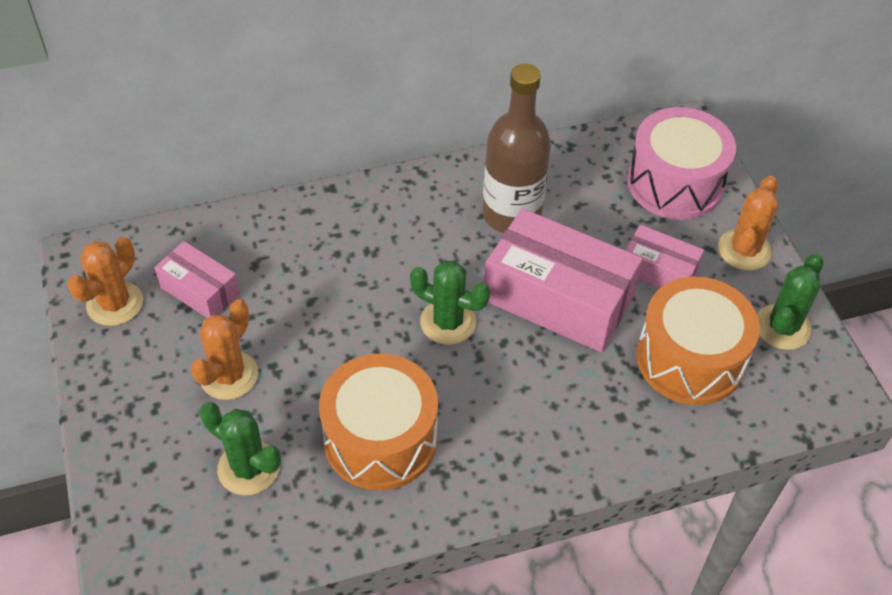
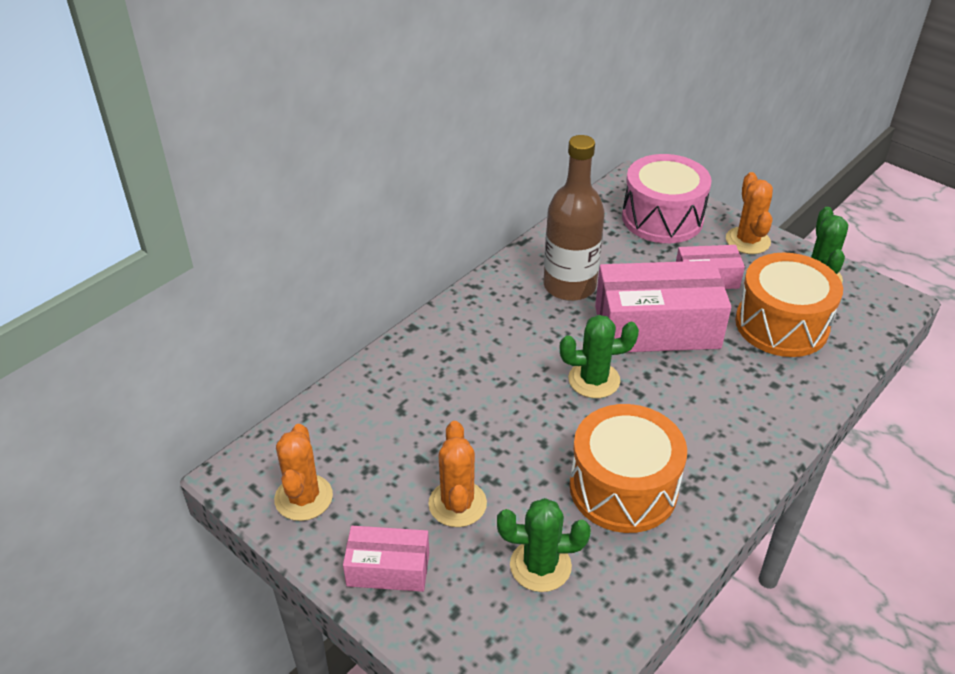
camera: 30 degrees left, 10 degrees down
(200, 290) = (372, 451): pink box -> pink box (388, 569)

